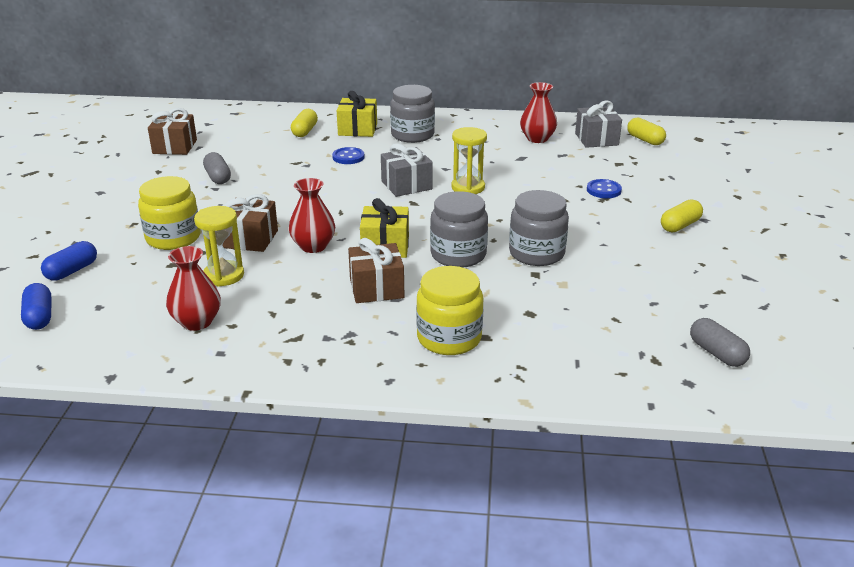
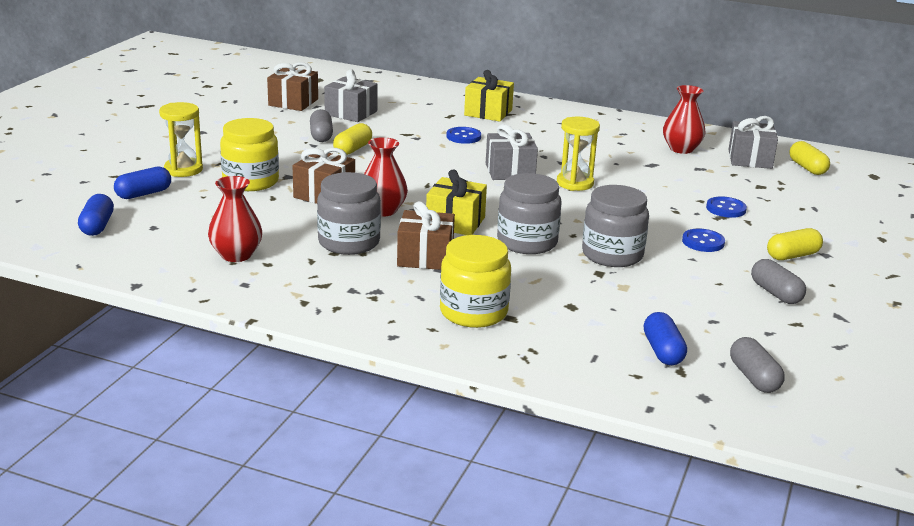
camera: 15 degrees right, 5 degrees down
(224, 275) = (282, 221): yellow hourglass -> yellow hourglass (183, 170)
(234, 149) = (351, 113): none -> grey gift
(304, 131) = (431, 106): yellow capsule -> yellow capsule (352, 149)
(412, 135) = (544, 126): grey jar -> grey jar (349, 242)
(603, 226) = (703, 242): none -> blue button
(630, 343) = (662, 351): none -> blue capsule
(687, 265) = (776, 293): none -> grey capsule

